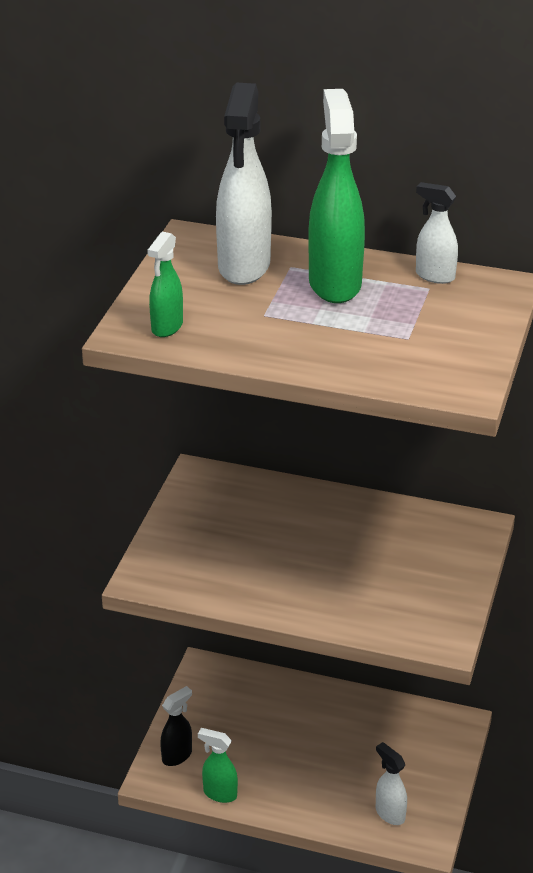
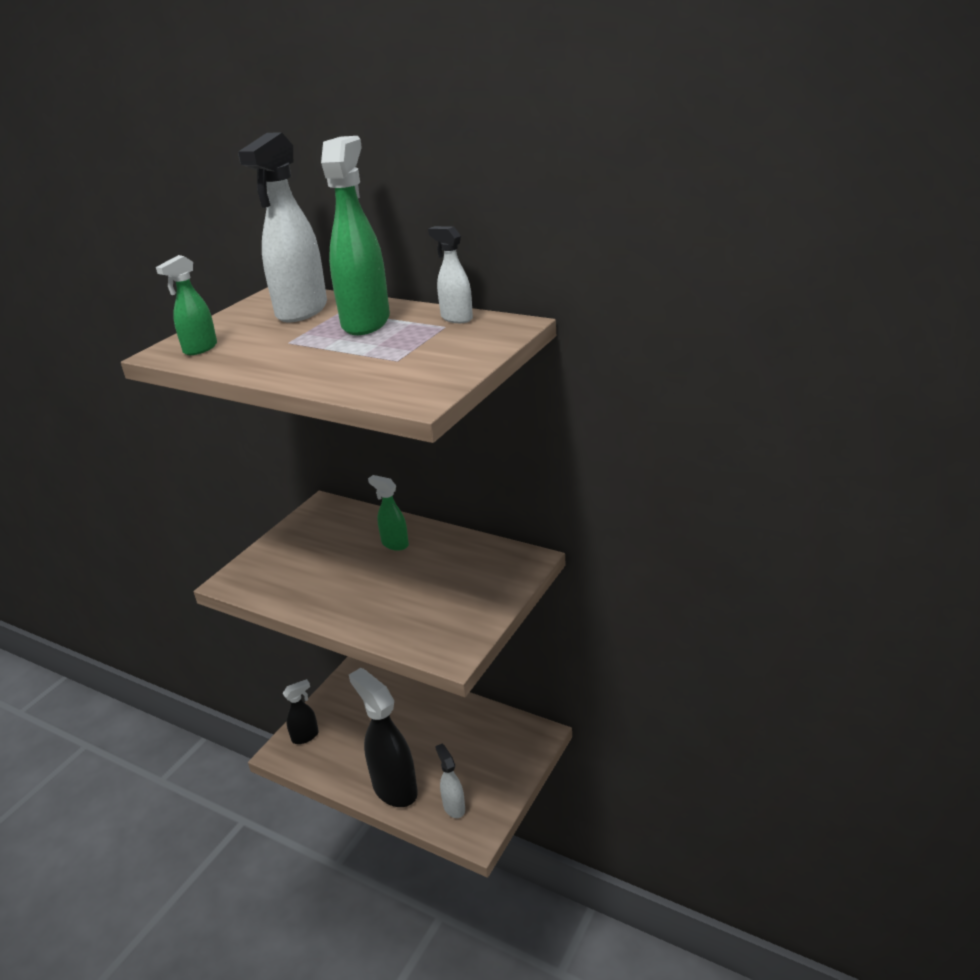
camera: 15 degrees right, 5 degrees down
(219, 794) = (324, 772): green spray bottle -> green spray bottle (394, 544)
(312, 802) = (394, 788): none -> black spray bottle

